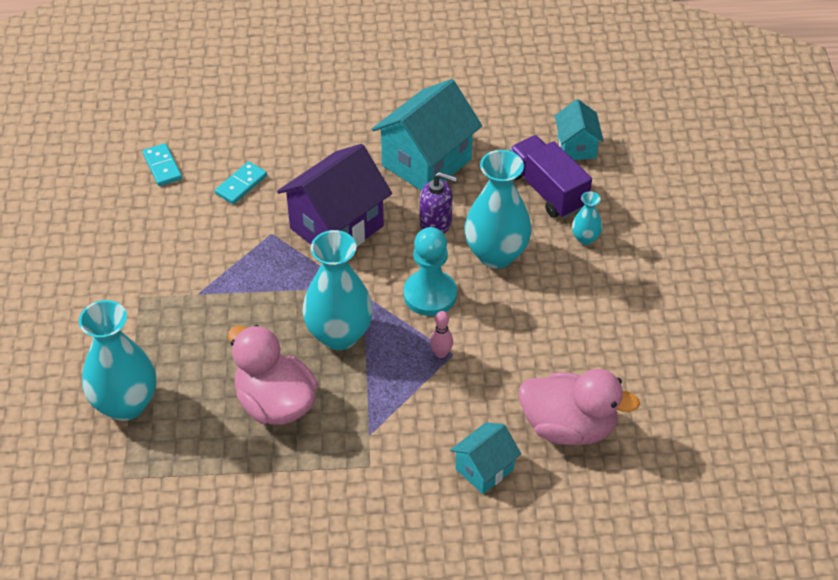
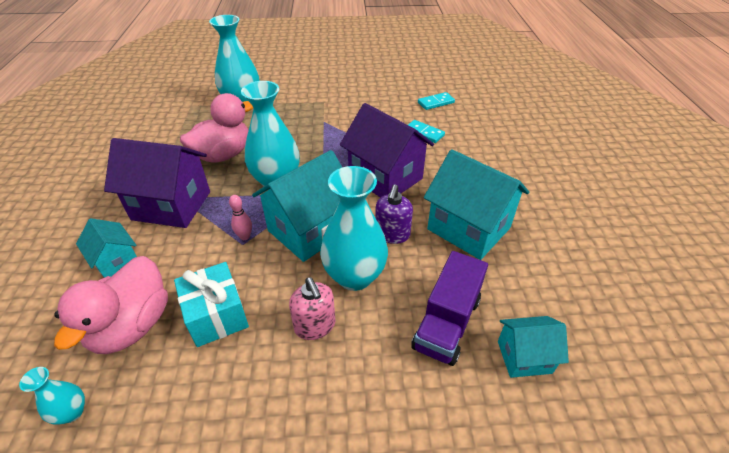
camera: 90 degrees right, 5 degrees down
(385, 439) = (171, 205): none -> purple house
(430, 295) = (309, 230): turquoise pawn -> turquoise house
(547, 190) = (447, 323): purple truck -> purple truck turned 150 degrees clockwise
(551, 359) = (217, 315): none -> turquoise gift
(557, 282) = (315, 326): none -> pink soap dispenser
(585, 238) = (377, 356): turquoise vase -> turquoise vase (72, 412)

